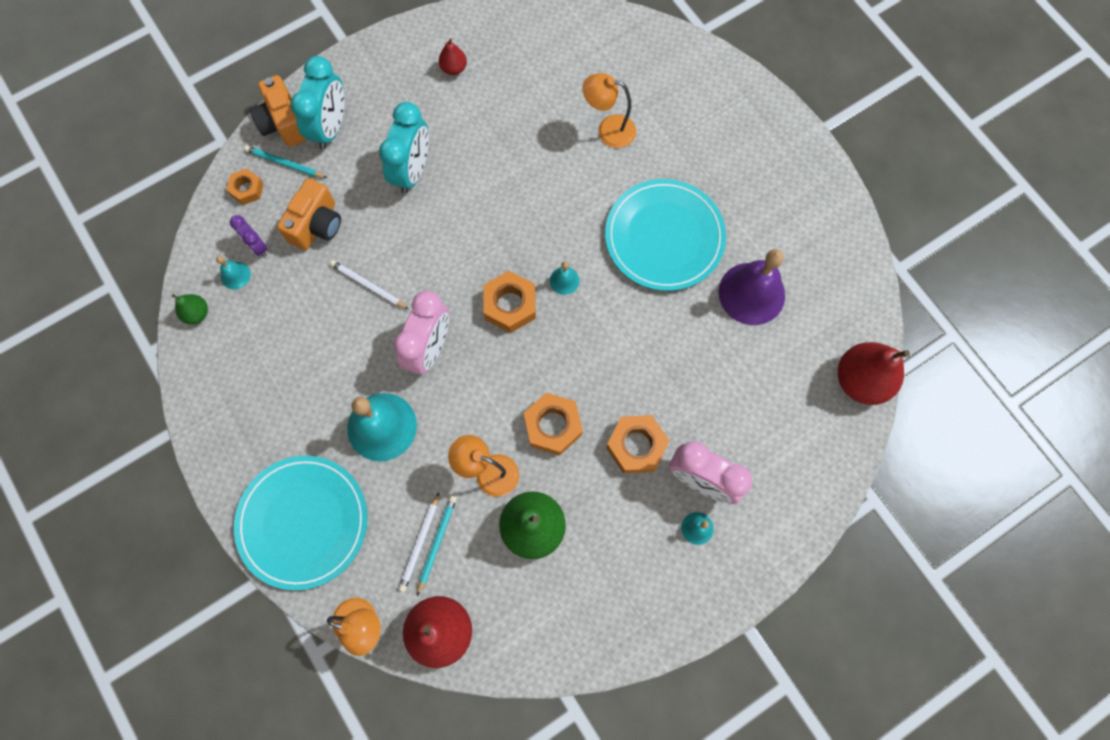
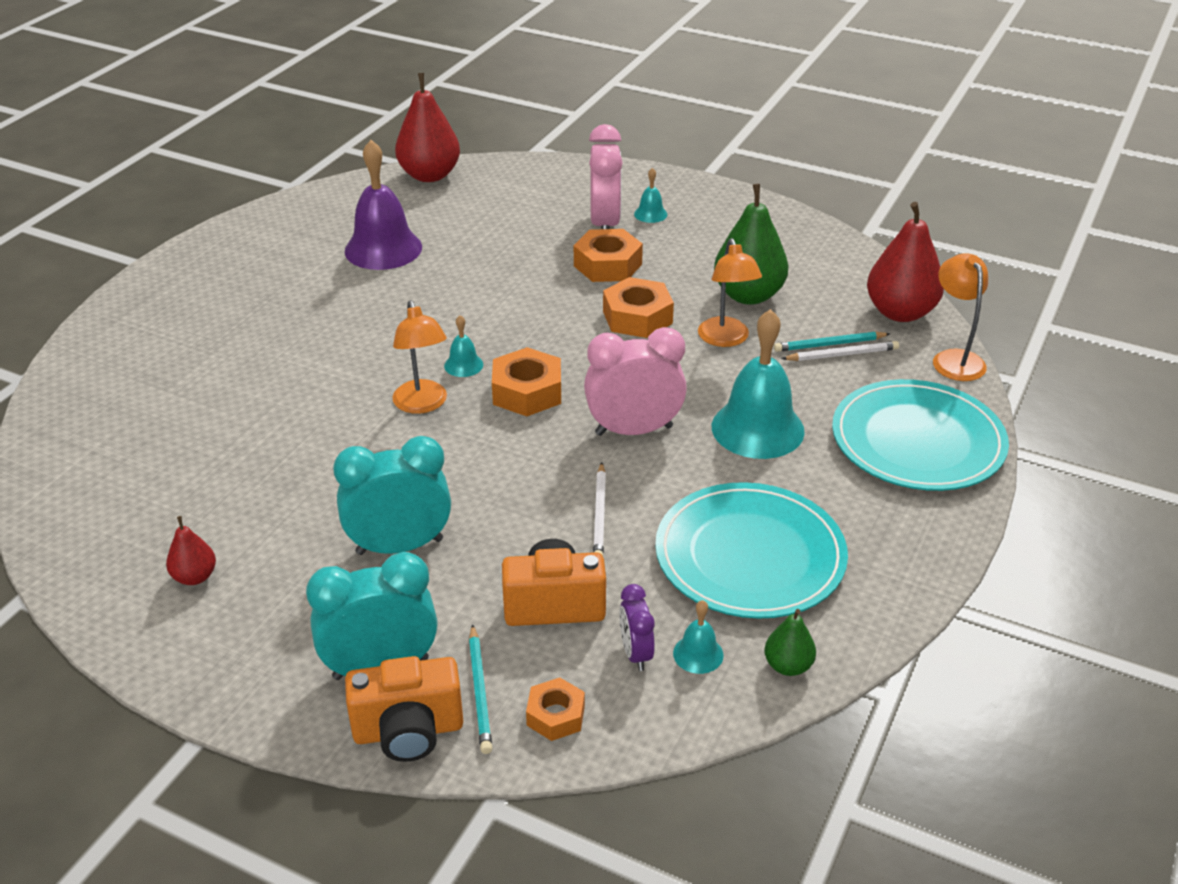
camera: 120 degrees left, 35 degrees down
(257, 246) = (635, 653): purple clock -> purple clock turned 150 degrees clockwise
(284, 123) = (408, 731): orange camera -> orange camera turned 45 degrees clockwise
(608, 130) = (227, 401): orange lamp -> orange lamp (422, 404)
(664, 237) = (354, 317): turquoise plate -> turquoise plate (750, 555)

